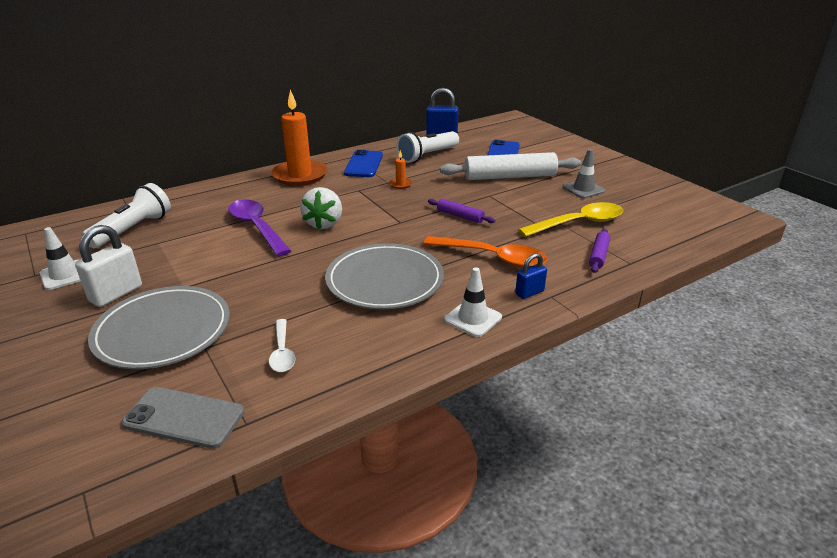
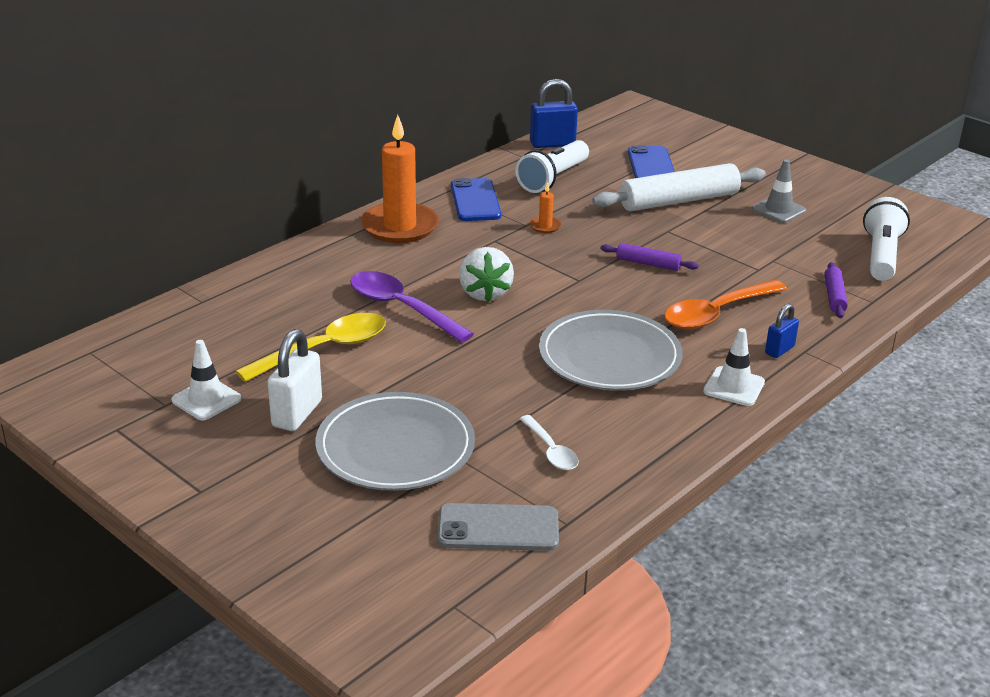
camera: 15 degrees left, 0 degrees up
(133, 229) = (238, 329): white flashlight -> white flashlight (881, 255)
(492, 257) = (717, 313): orange spoon -> orange spoon turned 135 degrees clockwise
(578, 223) = (793, 258): yellow spoon -> yellow spoon (324, 349)

